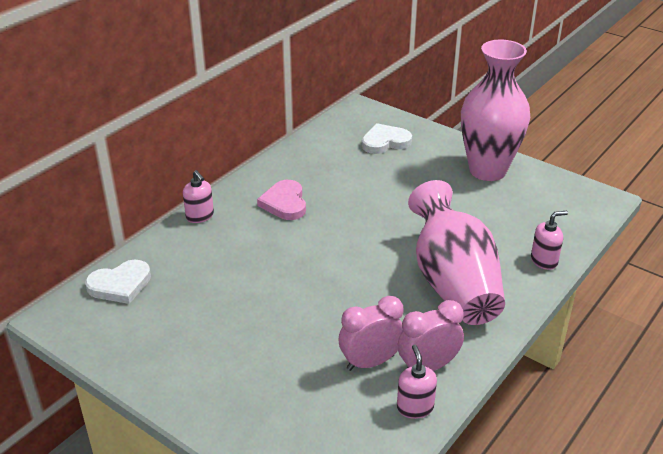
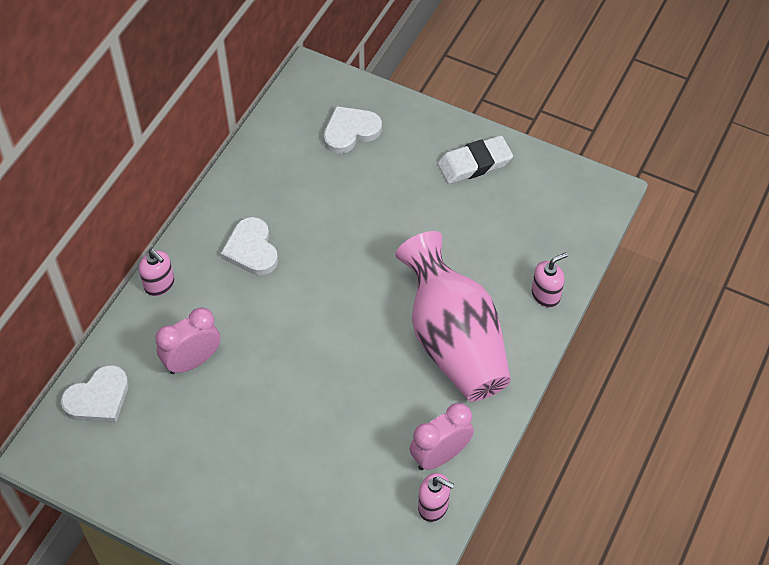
camera: 10 degrees left, 20 degrees up
(284, 203) = (251, 249): pink heart -> white heart
(370, 362) = (382, 459): pink clock -> pink clock (192, 361)
(415, 407) = (433, 506): pink soap dispenser -> pink soap dispenser turned 135 degrees clockwise
(487, 170) = (474, 163): pink vase -> white eraser

